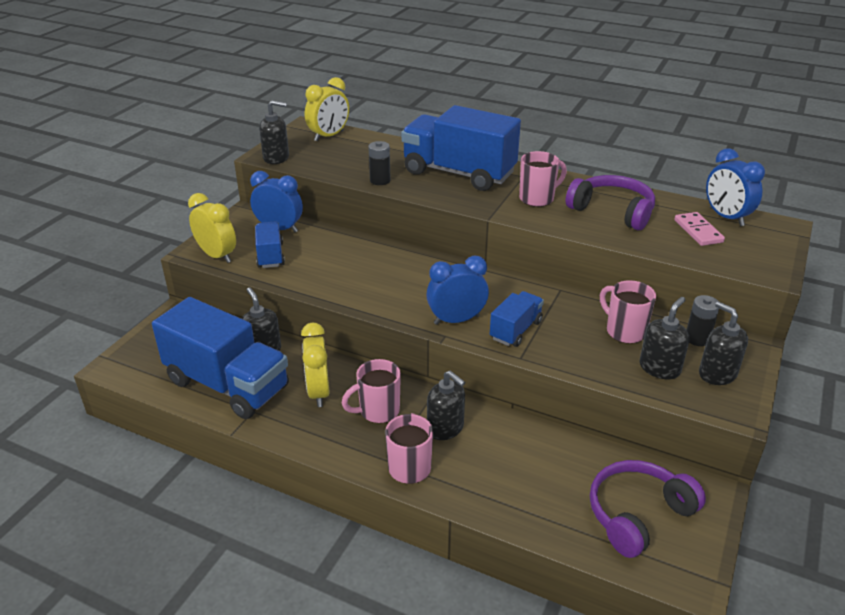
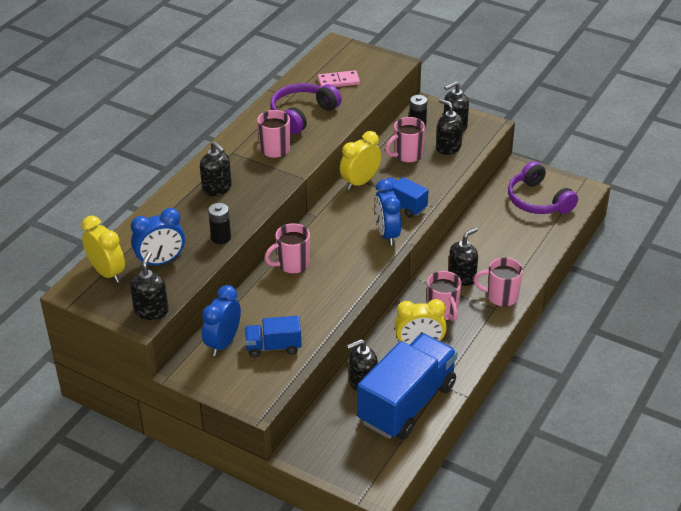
camera: 85 degrees left, 5 degrees up
(217, 255) = (267, 386): yellow clock -> yellow clock (360, 182)
(395, 258) = (292, 264): none -> pink mug
(459, 173) = (217, 188): blue truck -> black soap dispenser
(726, 217) = (320, 65): blue clock -> blue clock (161, 262)

